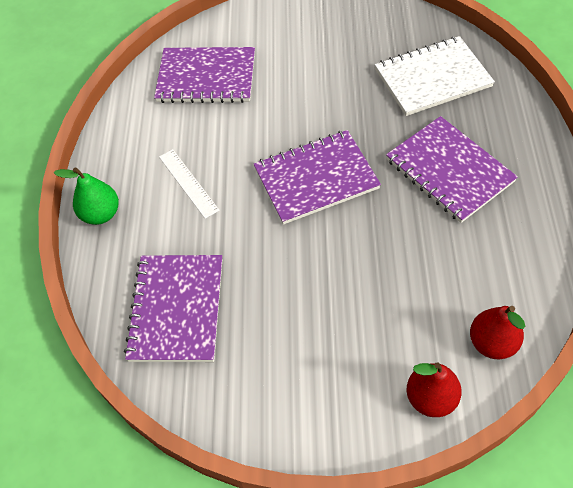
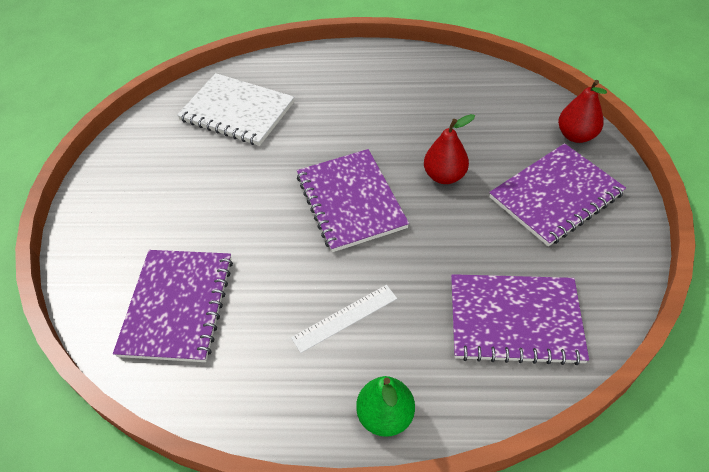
camera: 90 degrees left, 5 degrees down
(432, 78) = (237, 111): white notebook -> white notebook turned 45 degrees counterclockwise
(449, 170) = (351, 109): purple notebook -> purple notebook (555, 195)
(492, 343) = (522, 99): red pear -> red pear (444, 176)

